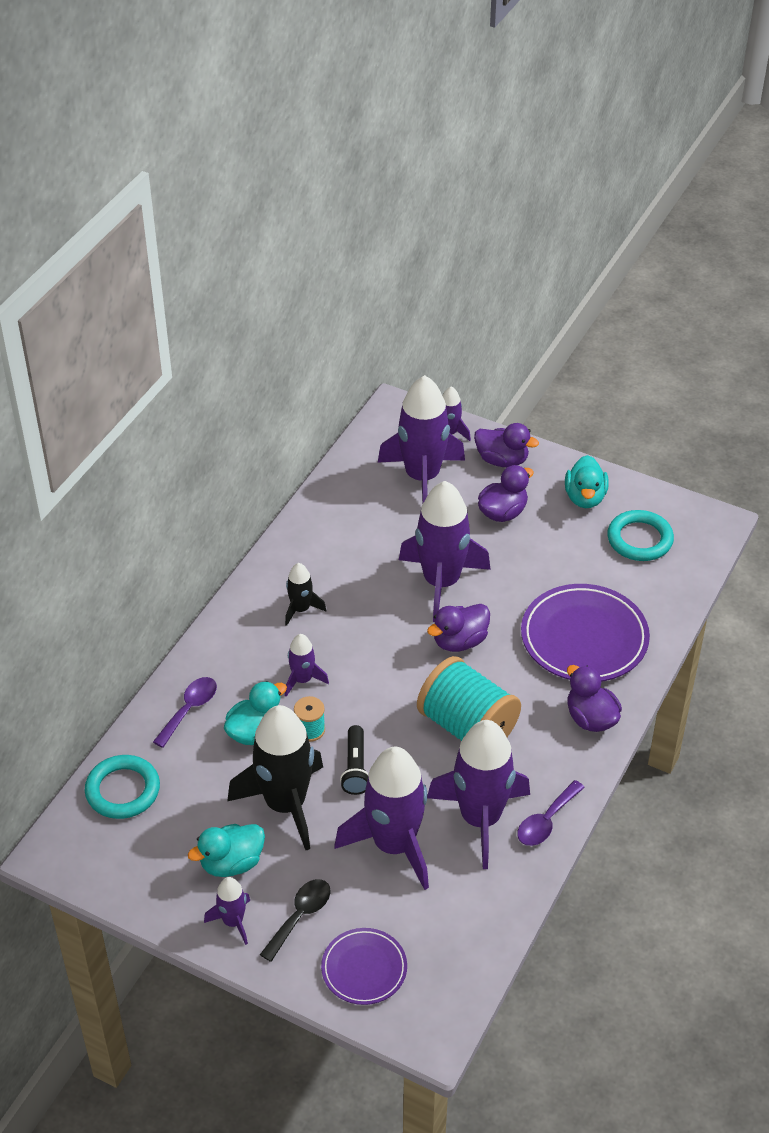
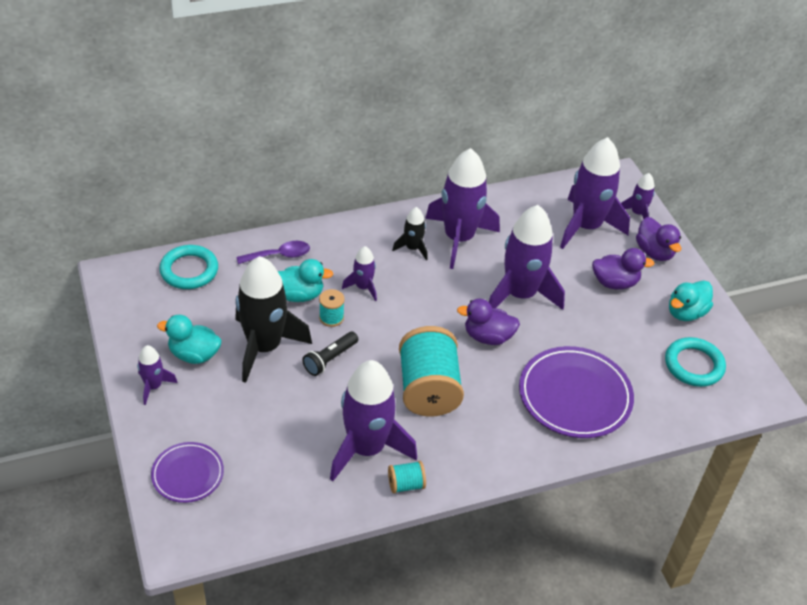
camera: 40 degrees right, 0 degrees up
(300, 916) = (192, 414): black spoon -> none
(394, 845) = (295, 420): purple rocket -> purple rocket (458, 238)
(546, 821) = (406, 484): purple spoon -> turquoise spool
(590, 718) = (516, 447): purple duck -> none

